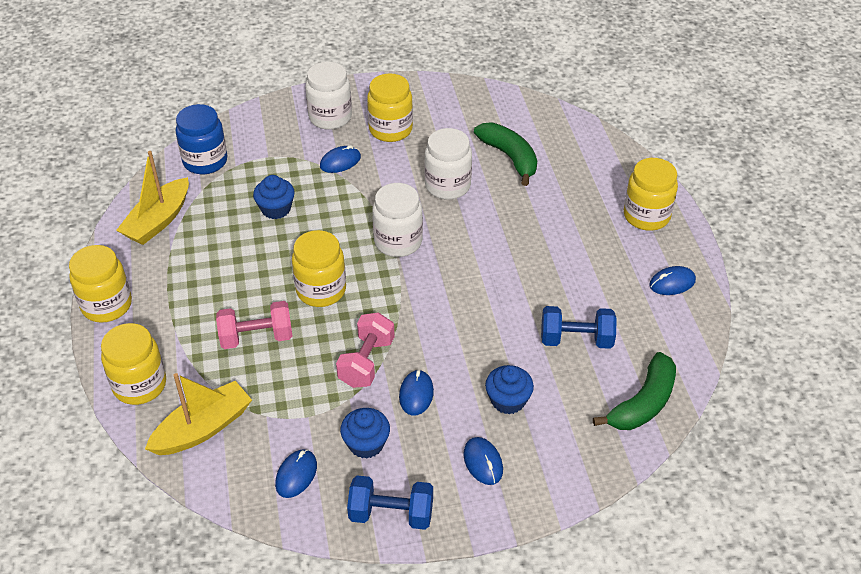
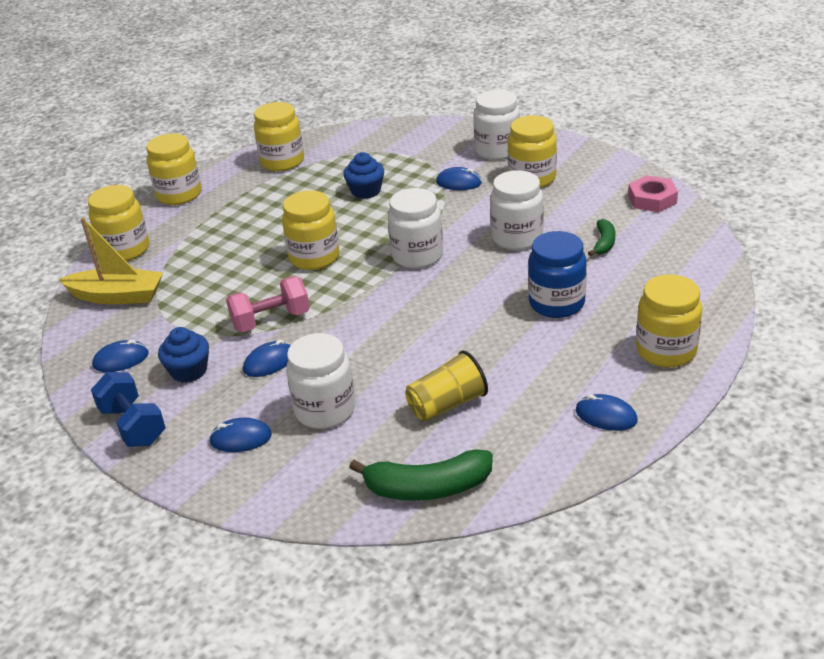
camera: 50 degrees right, 10 degrees down
(158, 221) = (282, 162): yellow boat -> yellow jar
(205, 161) = (366, 140): blue jar -> blue jar (556, 303)
(256, 337) = (230, 262): pink dumbbell -> none
(483, 462) = (241, 438): blue mouse -> blue mouse turned 60 degrees clockwise
(494, 104) = (652, 199): none -> pink nut
(508, 400) = (325, 410): blue cupcake -> white jar
(510, 157) = (604, 243): green banana -> green banana, size x0.55
(576, 340) = (447, 404): blue dumbbell -> yellow cup

